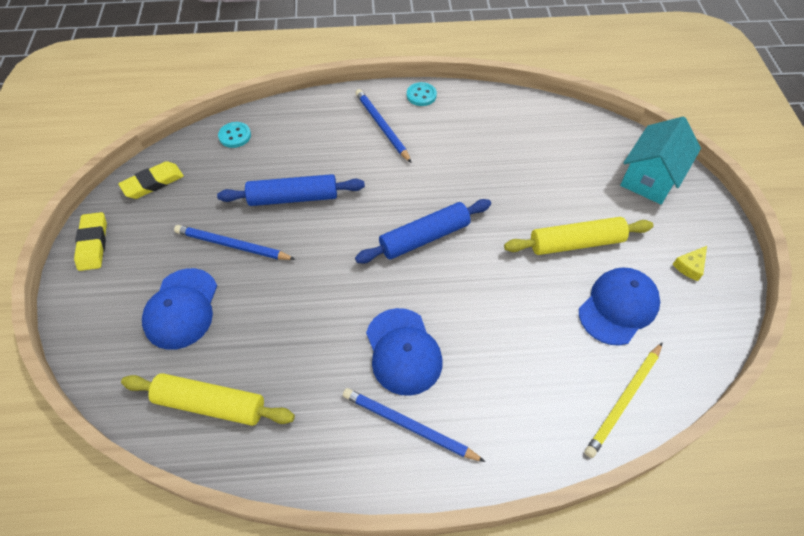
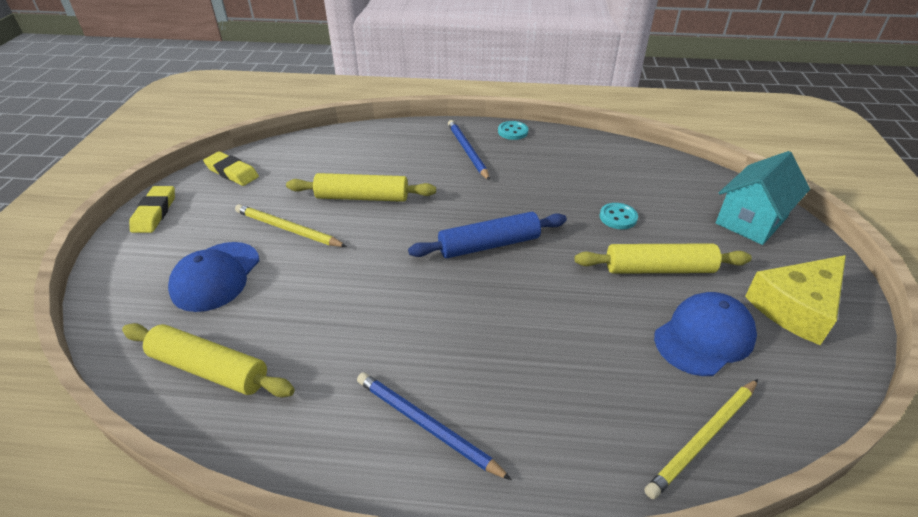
camera: 10 degrees right, 15 degrees down
(153, 183) = (232, 172): yellow eraser -> yellow eraser turned 60 degrees clockwise
(232, 245) = (288, 229): blue pencil -> yellow pencil
(235, 136) = (322, 145): turquoise button -> turquoise button (618, 217)
(293, 198) = (362, 197): blue rolling pin -> yellow rolling pin
(403, 351) = (439, 347): blue cap -> none
(690, 266) = (796, 307): yellow cheese -> yellow cheese, size x2.34

